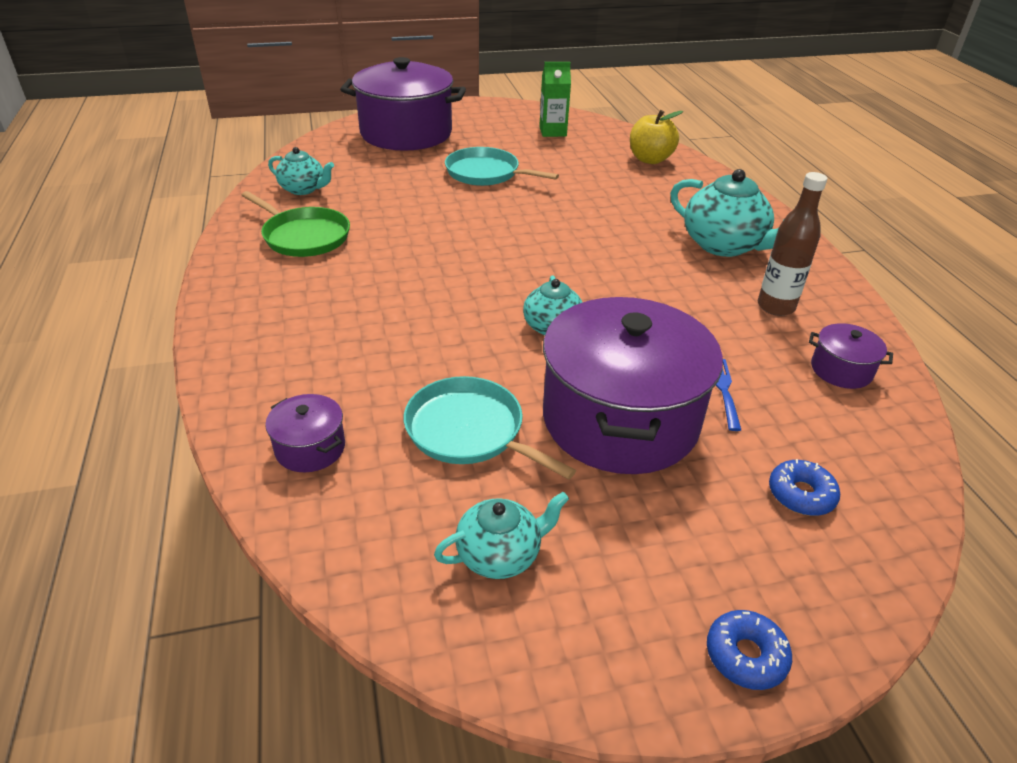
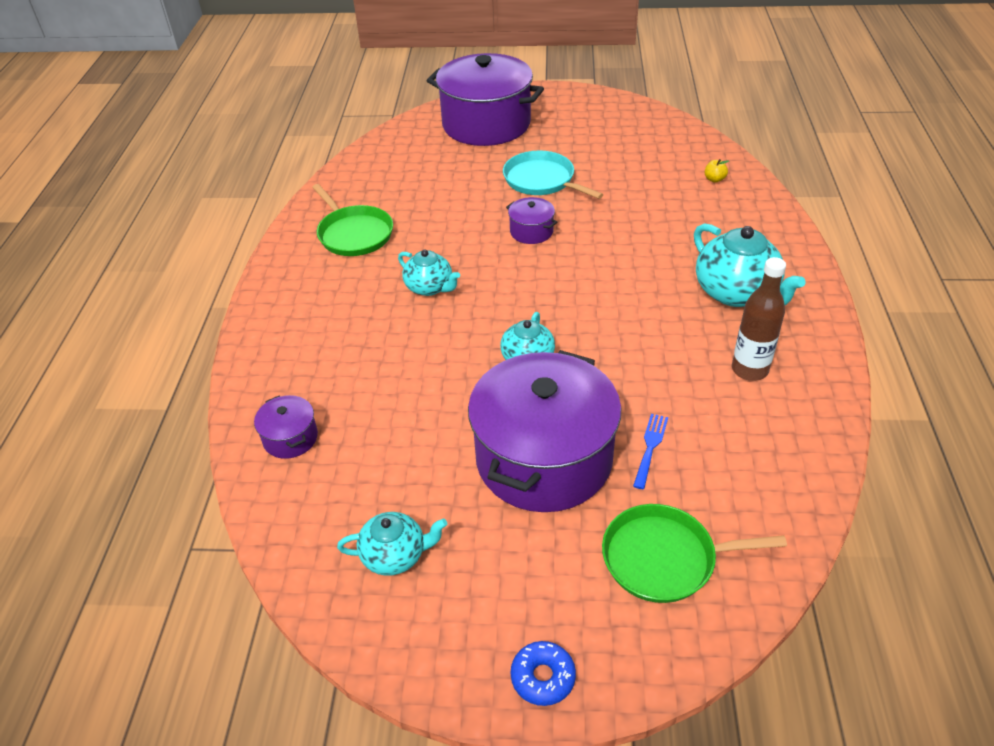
camera: 20 degrees right, 5 degrees up
(303, 189) = (371, 182): turquoise teapot -> turquoise teapot (430, 287)
(469, 431) = (415, 446): turquoise pan -> none
(552, 132) = (630, 134): green carton -> none
(650, 159) = (714, 179): yellow apple -> yellow apple, size x0.46
(801, 494) = (664, 558): blue donut -> green pan
(841, 370) = (775, 447): purple pot -> purple pot (531, 231)

